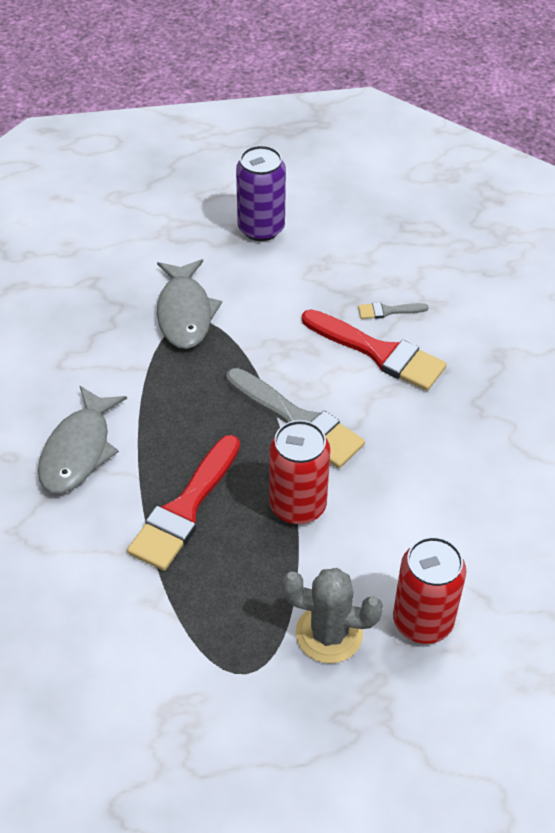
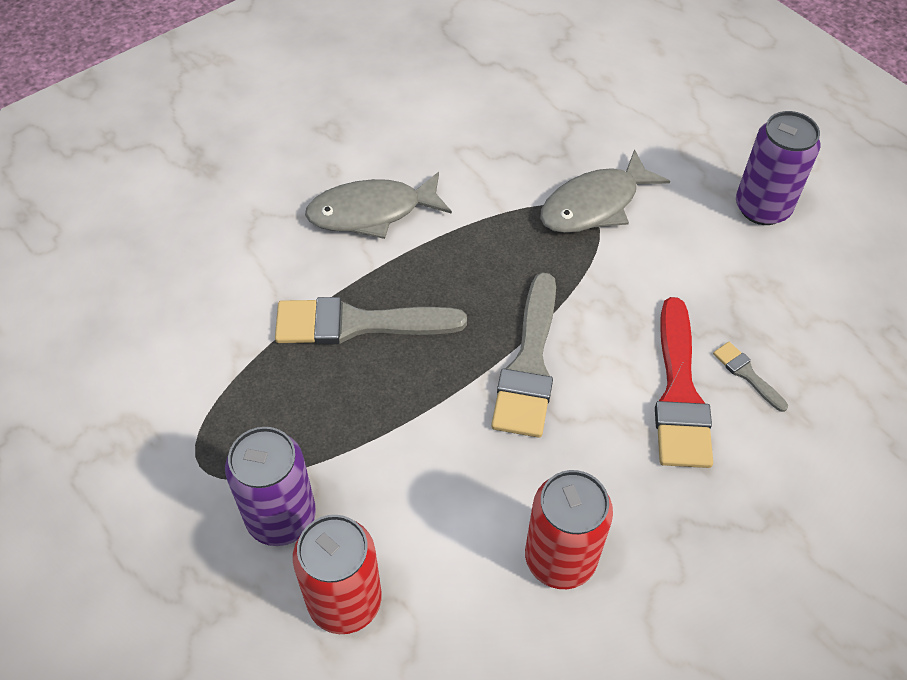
camera: 60 degrees right, 5 degrees up
(185, 509) = (357, 324): red brush -> grey brush
(298, 505) = (421, 415): red can -> red can (560, 558)
(329, 634) = (281, 517): grey cactus -> purple can

